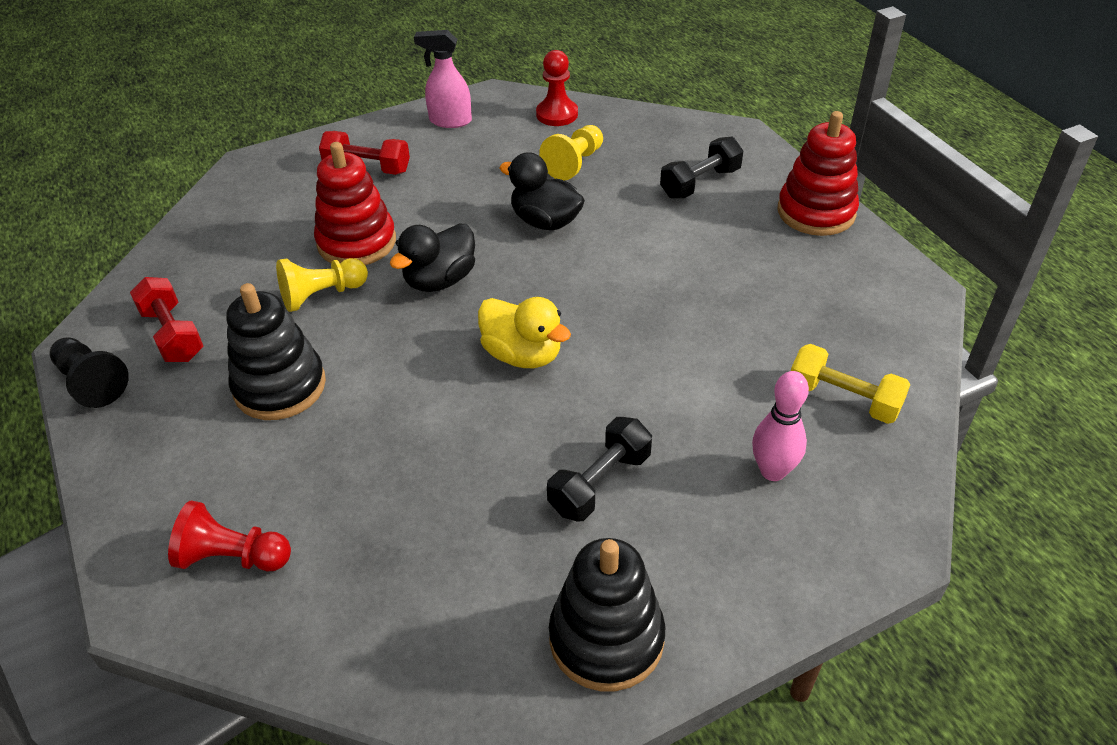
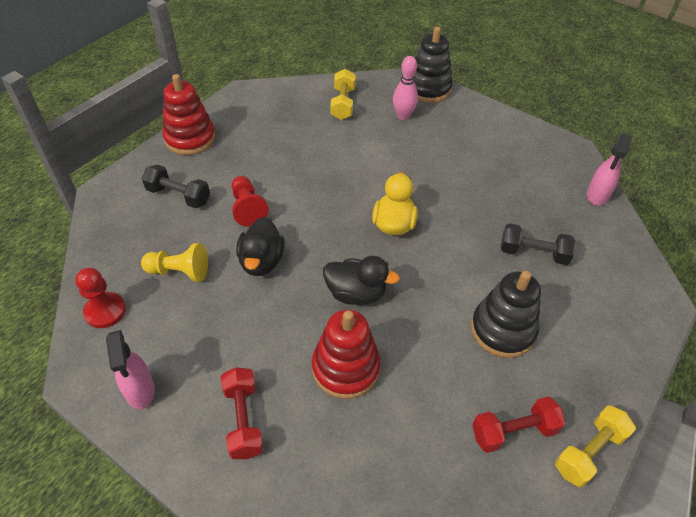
camera: 120 degrees left, 5 degrees up
(92, 382) = (589, 452): black pawn -> yellow dumbbell
(173, 335) = (513, 431): red dumbbell -> red dumbbell turned 45 degrees clockwise
(233, 557) = (609, 281): red pawn -> red pawn (247, 208)
(322, 295) = (413, 356): yellow pawn -> none
(391, 672) = (597, 196): none -> pink spray bottle
(600, 483) = (453, 165): black dumbbell -> black dumbbell (533, 253)
(606, 638) = (523, 141): black stacking toy -> black stacking toy (428, 89)

